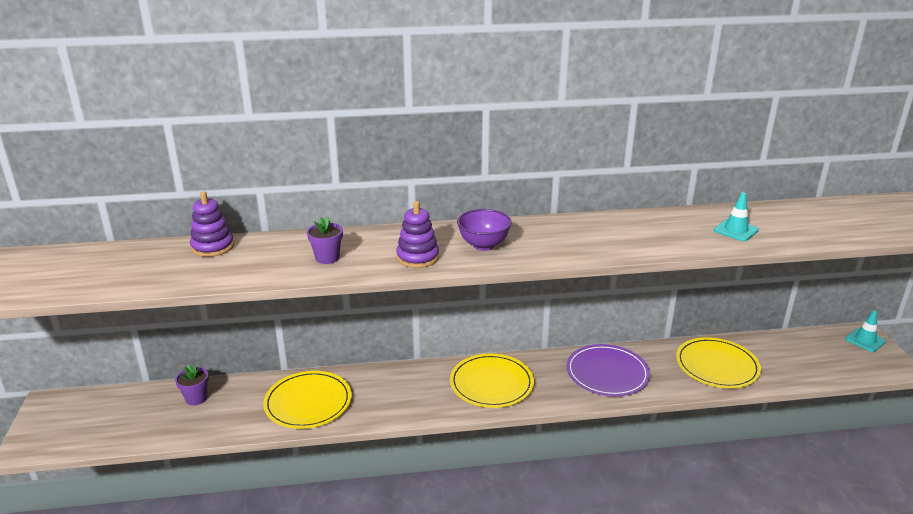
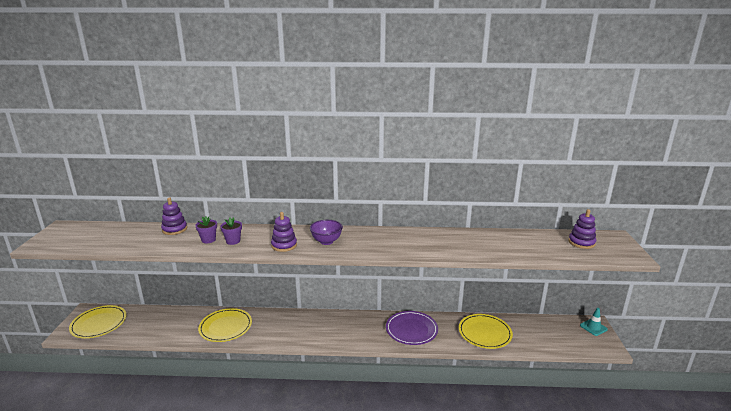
camera: 10 degrees right, 5 degrees down
(196, 398) = (165, 317): purple flower pot -> purple flower pot (208, 240)
(491, 383) = (337, 328): yellow plate -> yellow plate (99, 323)
(736, 230) = (488, 246): turquoise traffic cone -> none
(865, 214) = (581, 242): none -> purple stacking toy

